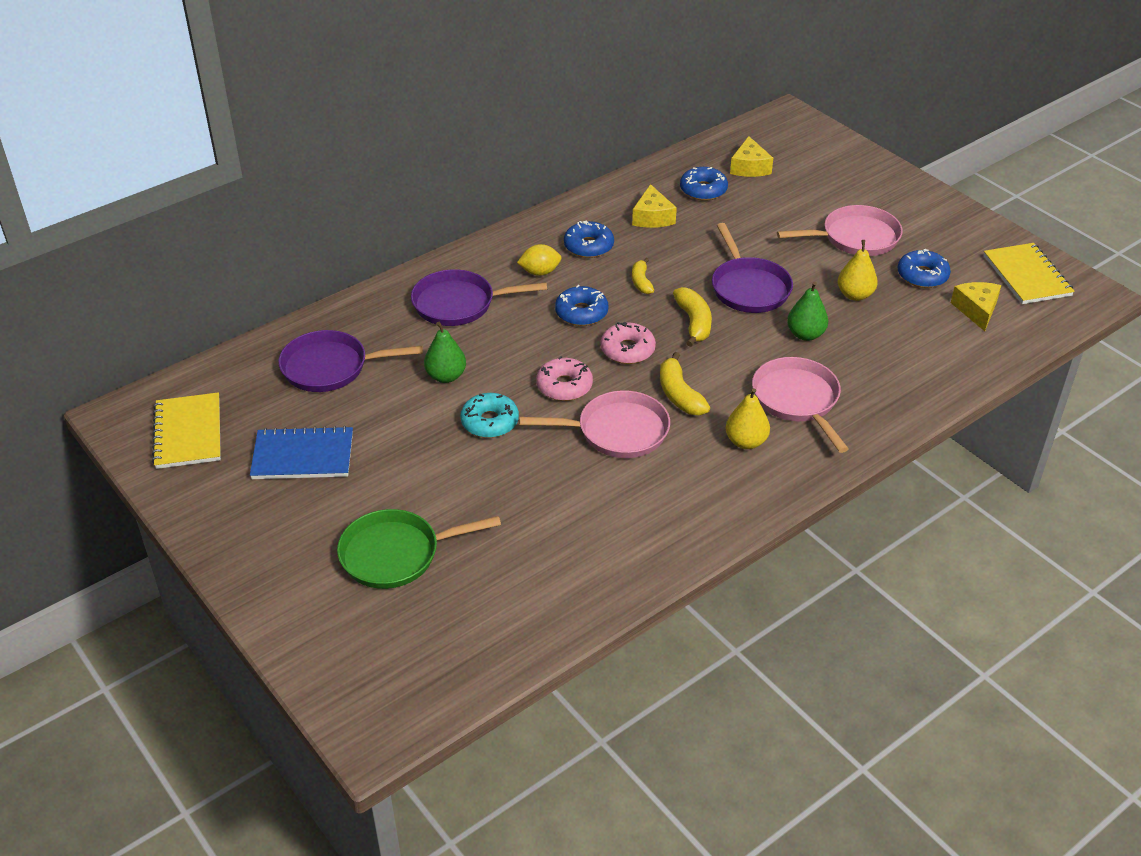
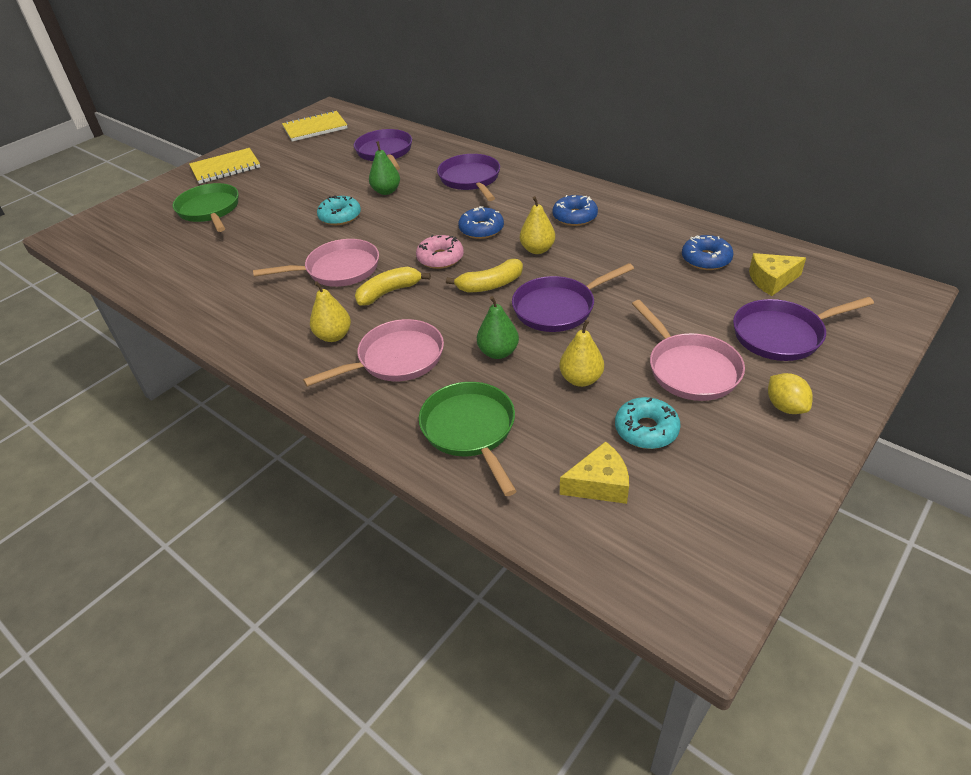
camera: 80 degrees right, 0 degrees up
(303, 456) = (298, 163): blue notebook -> none
(540, 272) = (526, 202): yellow lemon -> yellow lemon (785, 407)
(564, 386) = (387, 238): pink donut -> none
(616, 431) = (338, 270): pink pan -> pink pan turned 90 degrees counterclockwise
(641, 282) = (537, 249): yellow banana -> yellow pear
(652, 217) = (639, 239): yellow cheese -> none
(825, 184) = (782, 335): none -> purple pan
(907, 366) = (470, 430): none -> green pan
(922, 275) = (646, 430): blue donut -> turquoise donut
(1027, 276) = (703, 534): yellow notebook -> yellow notebook (225, 168)

